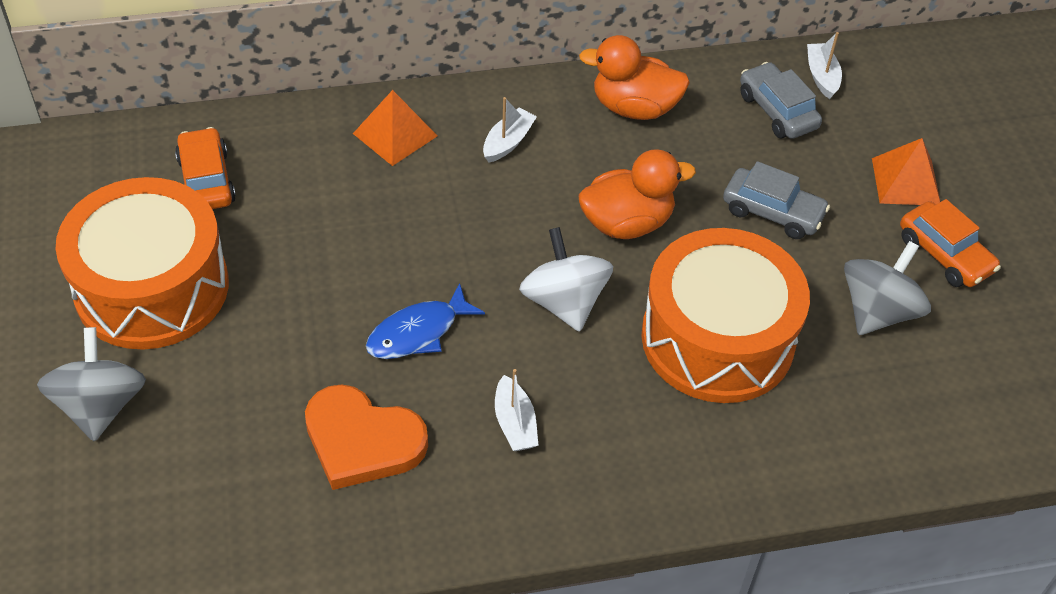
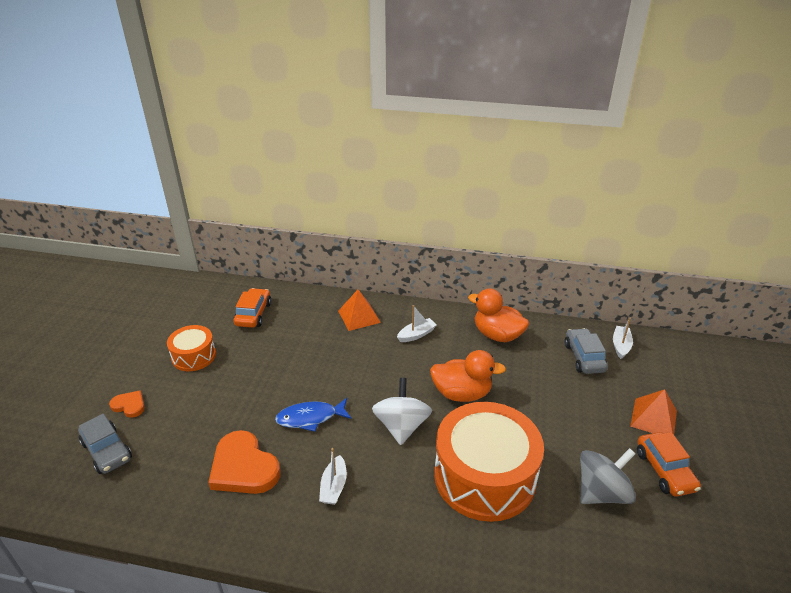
camera: 25 degrees right, 15 degrees down
(100, 406) = (129, 405): grey spinning top -> orange heart
(152, 287) = (194, 356): orange drum -> orange drum, size x0.52
(772, 212) = (555, 412): grey car -> grey car (107, 451)

